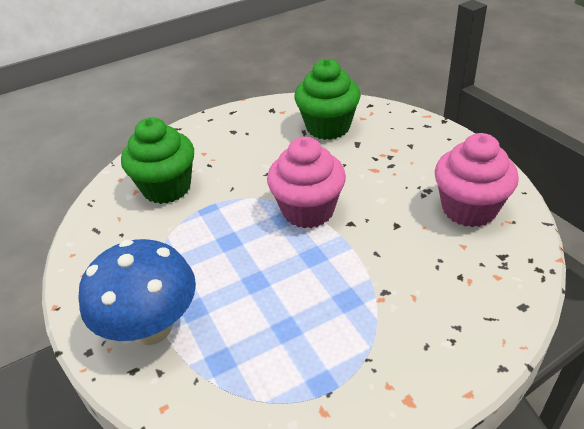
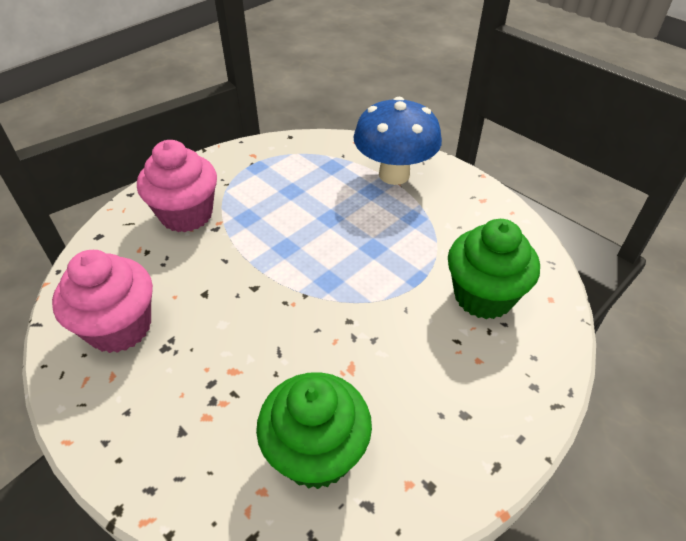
camera: 160 degrees right, 5 degrees up
(308, 210) = (304, 294): pink cupcake -> pink cupcake (186, 214)

